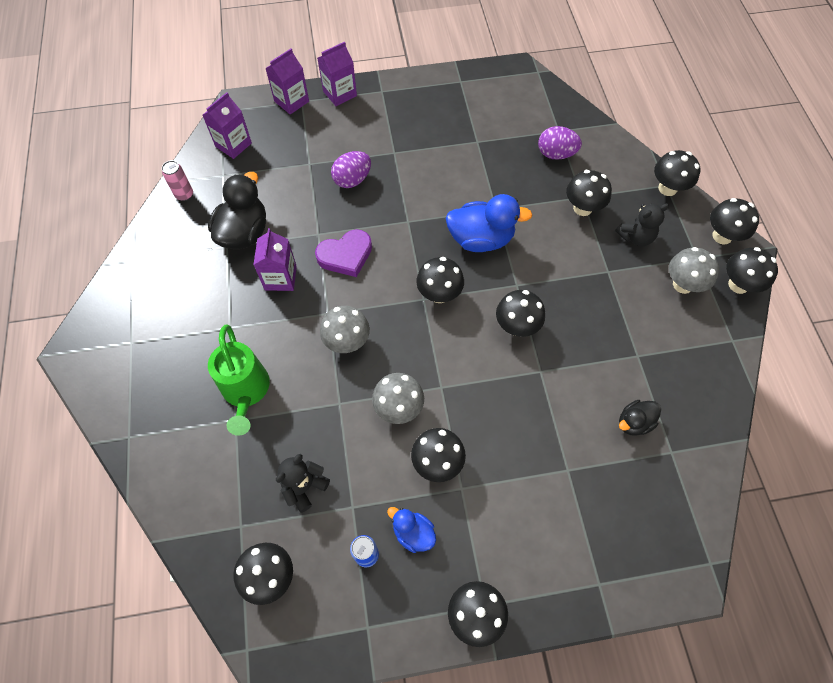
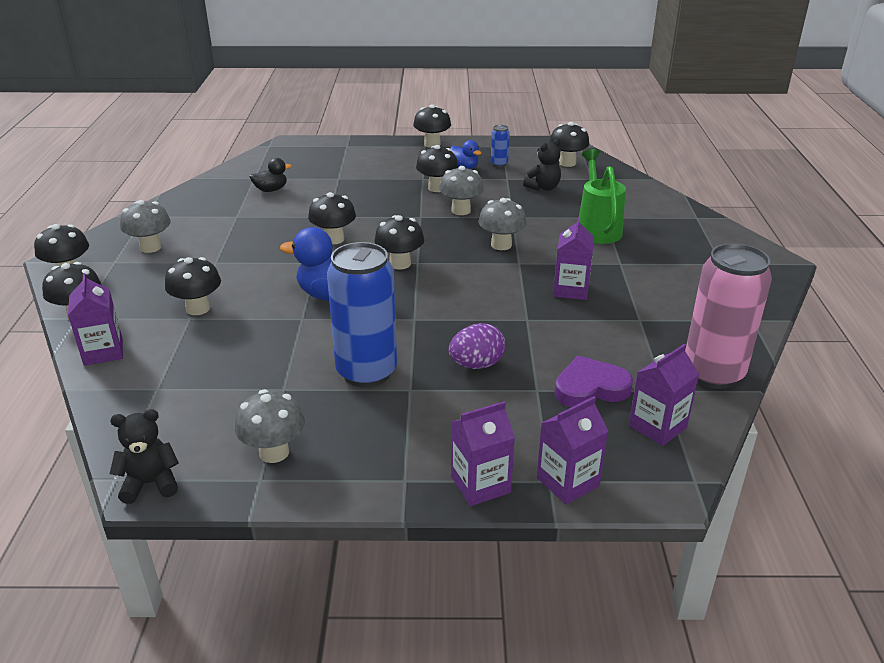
camera: 170 degrees left, 30 degrees down
(184, 195) = (713, 374): pink can -> pink can, size x2.31
(244, 233) = (620, 329): black duck -> none
(345, 255) = (495, 299): purple heart -> purple heart (590, 388)
(427, 162) = (366, 372): none -> blue can
(461, 97) = (274, 452): none -> grey mushroom
(556, 154) = (185, 362): purple egg -> none
(618, 155) = (103, 352): none -> purple carton
(635, 237) = (162, 281): black teddy bear -> black teddy bear (150, 483)
(738, 285) = (97, 242): black mushroom -> none

